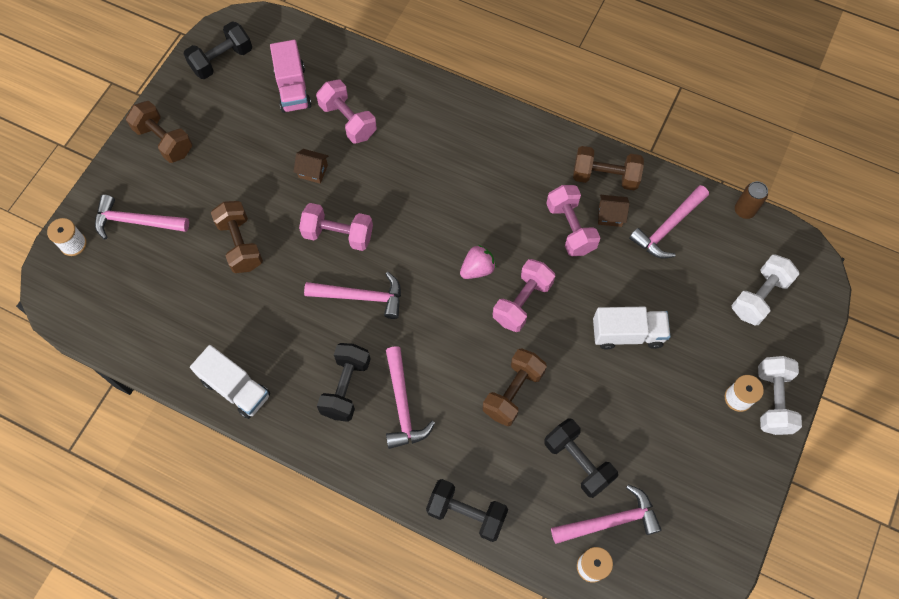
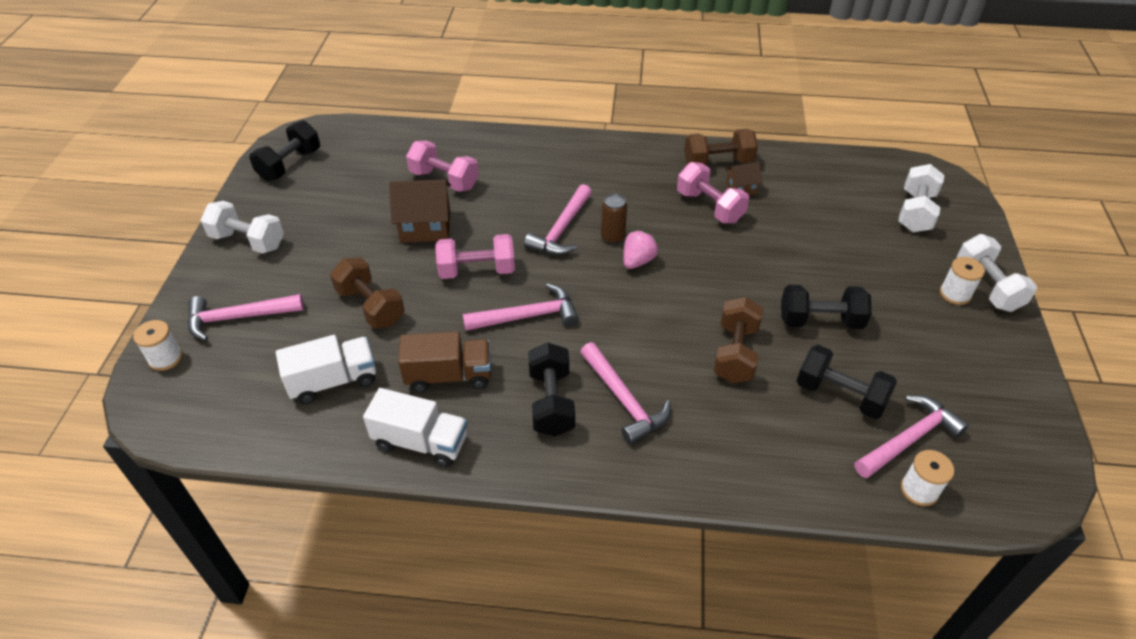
camera: 20 degrees left, 20 degrees down
(164, 141) = (248, 241): brown dumbbell -> white dumbbell
(277, 334) = (449, 376): none -> brown truck
(293, 88) = (375, 169): pink truck -> none
(313, 171) = (425, 227): brown house -> brown house, size x1.82
(466, 513) = (752, 483): black dumbbell -> black dumbbell (820, 321)
(522, 302) = (698, 275): pink dumbbell -> none
(627, 334) = (817, 272): white truck -> white truck (333, 381)
(668, 227) = (799, 184): pink hammer -> pink hammer (561, 229)
(744, 210) = (857, 156): brown can -> brown can (612, 237)

